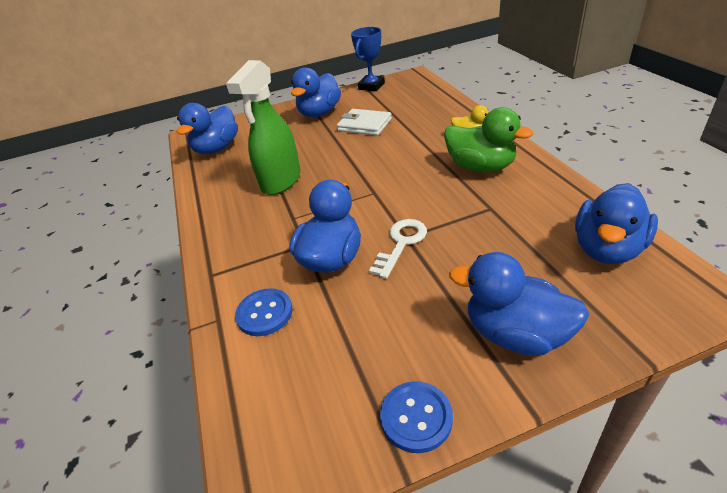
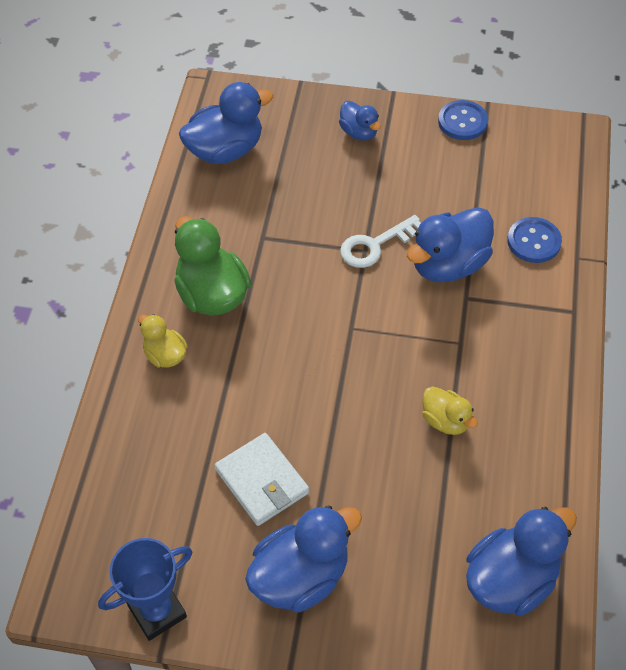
camera: 155 degrees left, 15 degrees up
(281, 181) = (445, 421): green spray bottle -> yellow duck
(515, 334) = (359, 132): blue duck -> blue duck, size x0.55

